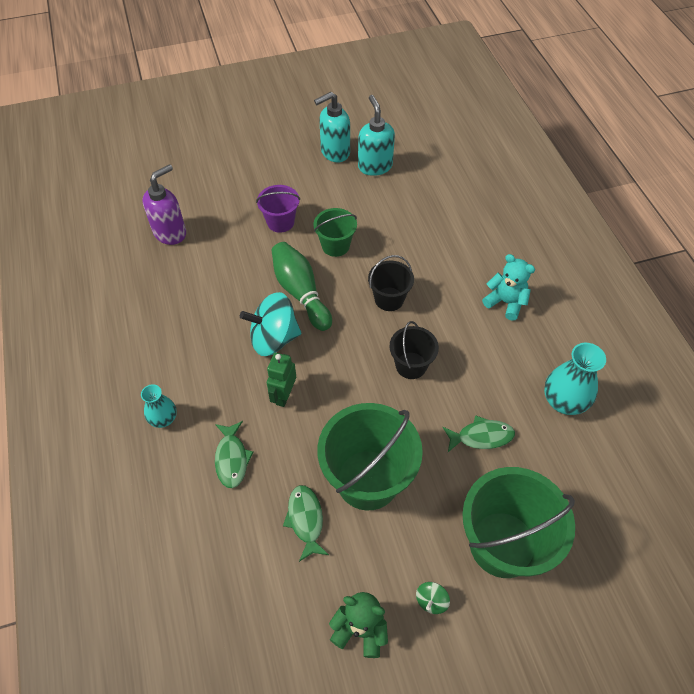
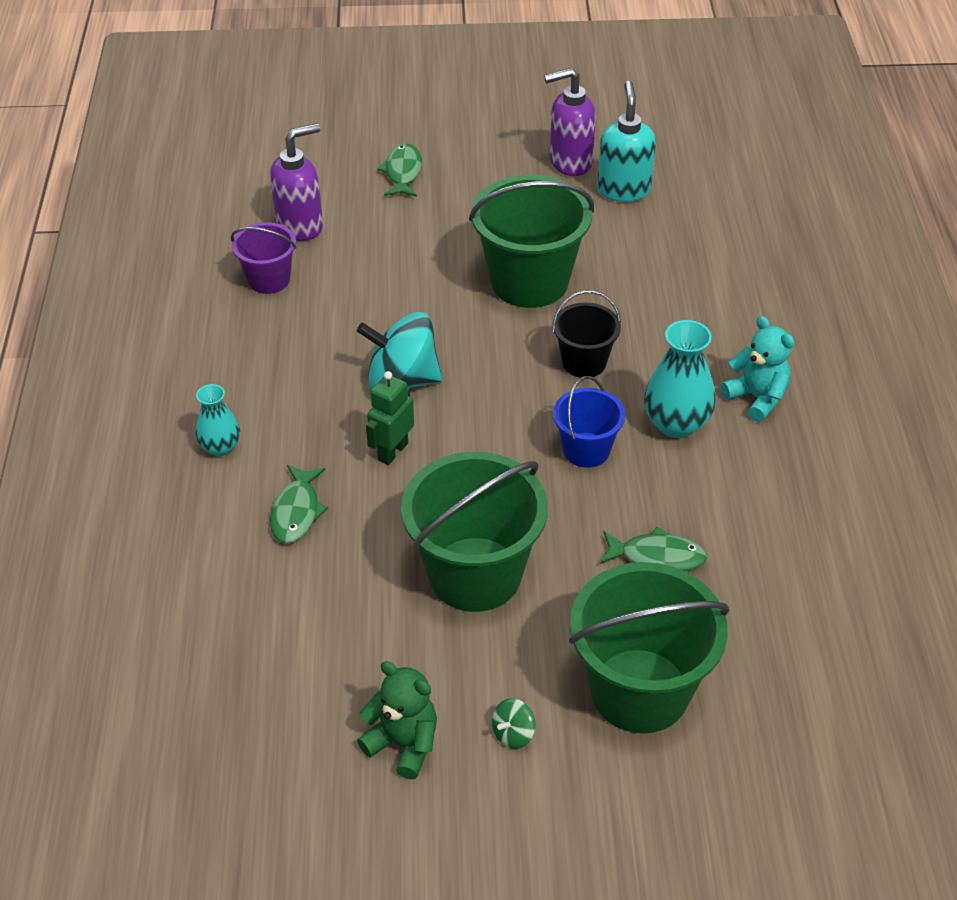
camera: 15 degrees right, 10 degrees down
(280, 222) = (460, 238): purple bucket -> purple bucket (269, 279)
(301, 292) = (459, 331): green bowling pin -> none
(305, 520) = (373, 603): green fish -> green fish (403, 172)
(334, 152) = (570, 162): turquoise soap dispenser -> purple soap dispenser
(335, 246) = (529, 282): green bucket -> green bucket, size x1.85
(411, 365) = (586, 450): black bucket -> blue bucket
(564, 401) = (797, 538): turquoise vase -> turquoise vase (676, 424)

